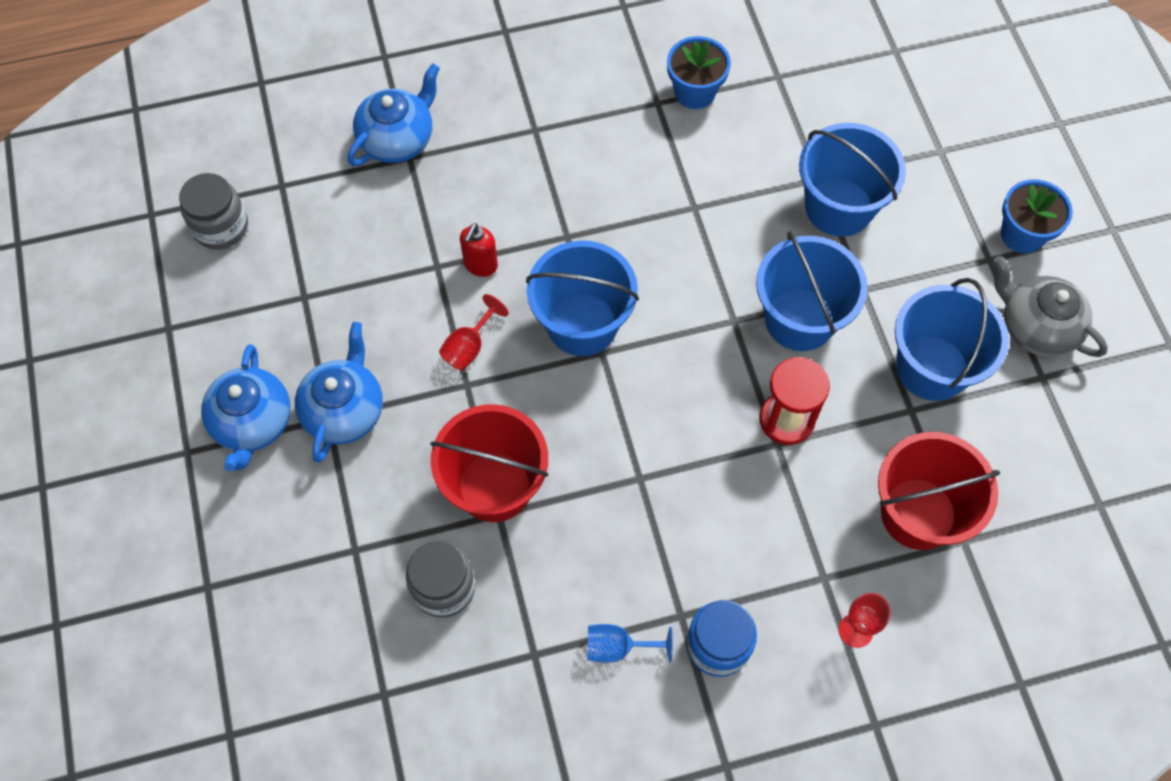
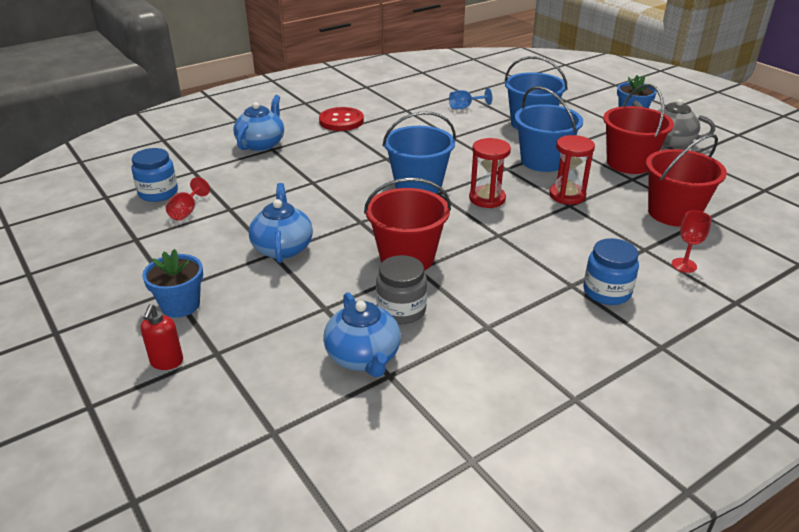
camera: 20 degrees left, 30 degrees down
(221, 227) = (158, 193): grey jar -> blue jar
(252, 423) = (217, 266): blue teapot -> blue teapot (363, 357)
(469, 346) = (352, 207): red goblet -> red goblet (187, 211)
(480, 265) = (340, 177): red soap dispenser -> red soap dispenser (167, 362)
(541, 106) = (341, 121): none -> red button
(618, 647) = (542, 309): blue goblet -> blue goblet (465, 107)
(665, 389) = (487, 199): none -> red hourglass
(695, 92) = (424, 104): blue flower pot -> blue flower pot (180, 305)
(932, 368) = (629, 163): blue bucket -> red bucket

